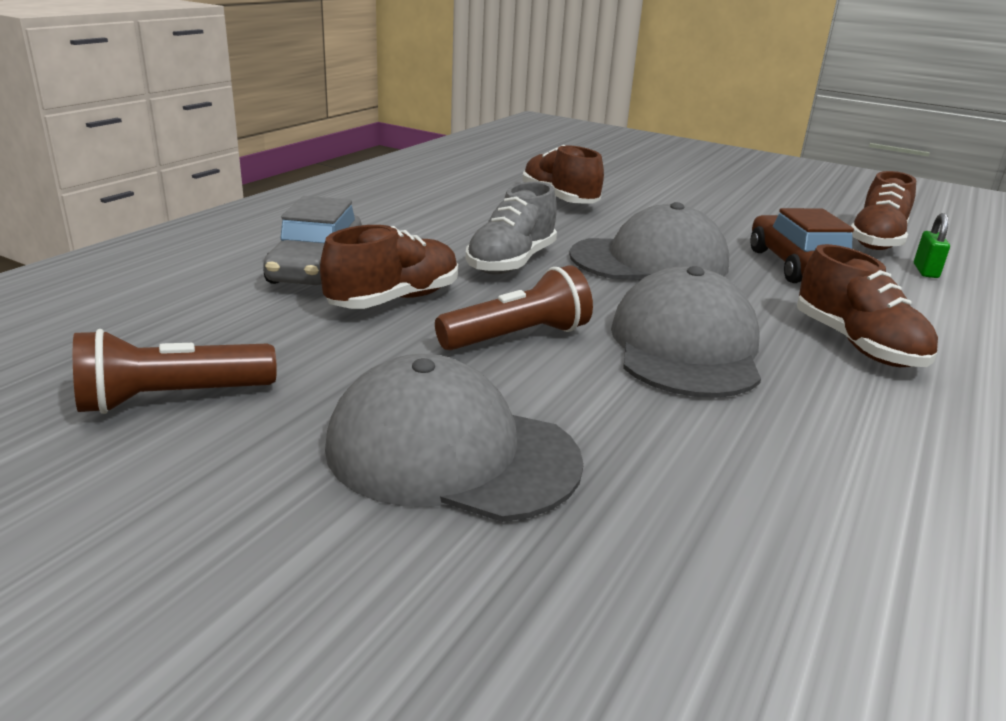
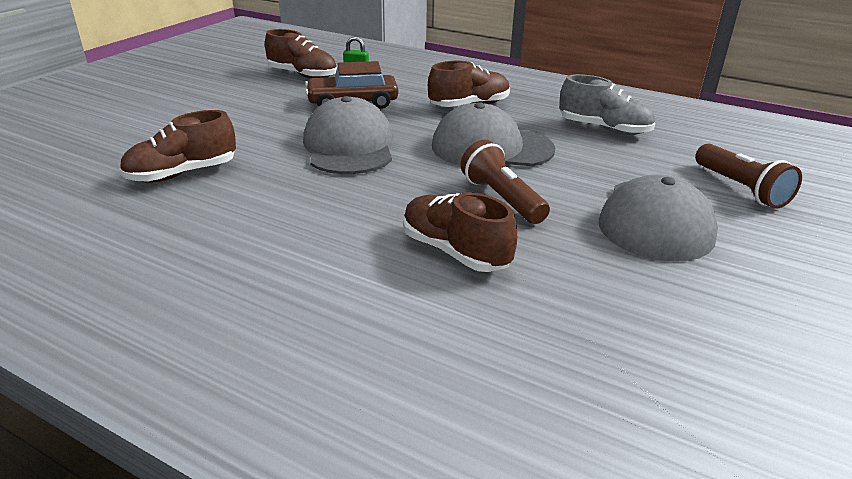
camera: 90 degrees left, 5 degrees up
(172, 398) = (672, 338): brown flashlight -> brown flashlight (740, 189)
(317, 268) = (390, 301): grey car -> none
(511, 262) = (360, 200): grey shoe -> grey shoe (604, 129)

